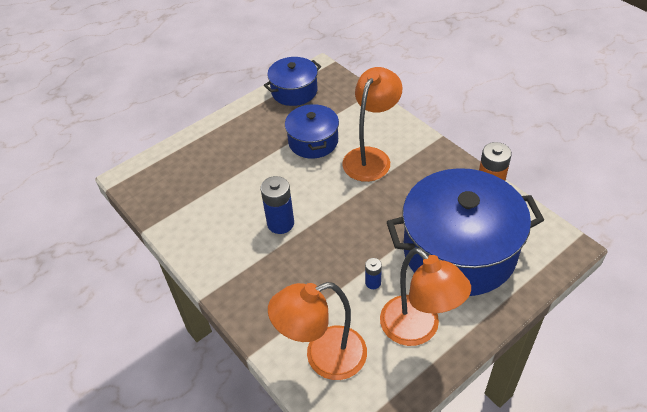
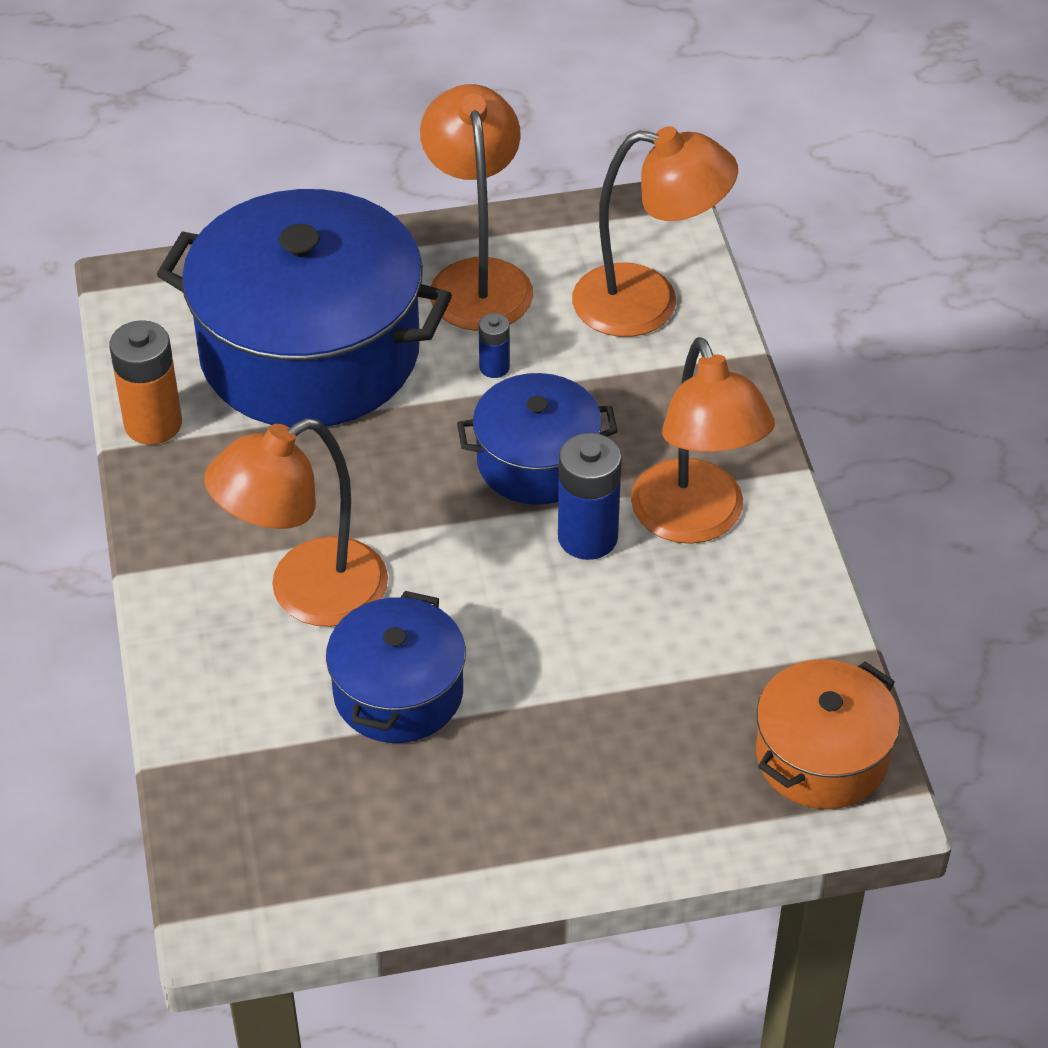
camera: 155 degrees left, 0 degrees up
(150, 184) = (821, 756): none -> orange pot
(239, 250) = (695, 521): none -> orange lamp
(294, 91) = (340, 868): blue pot -> blue pot (536, 461)

